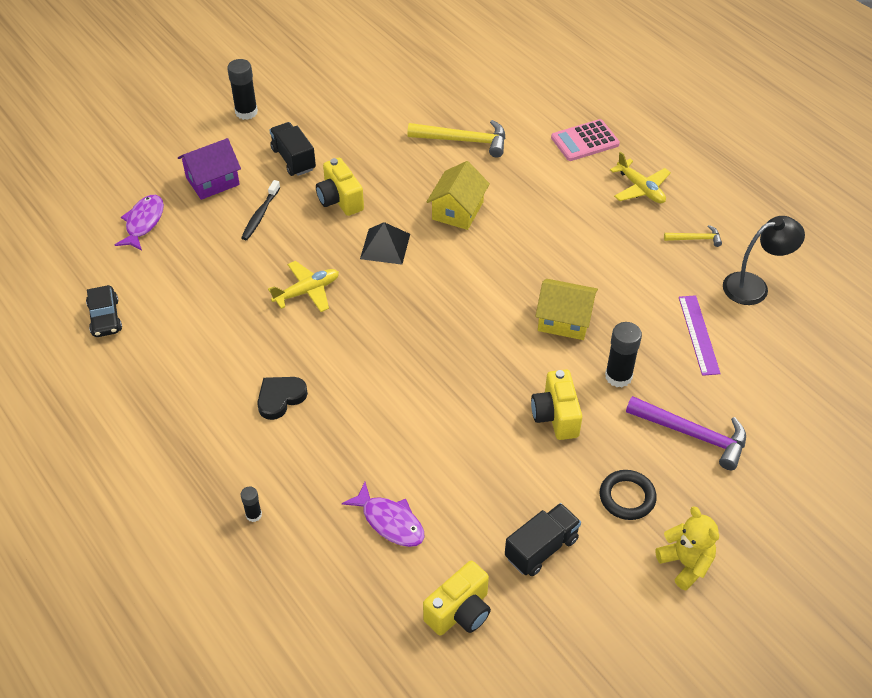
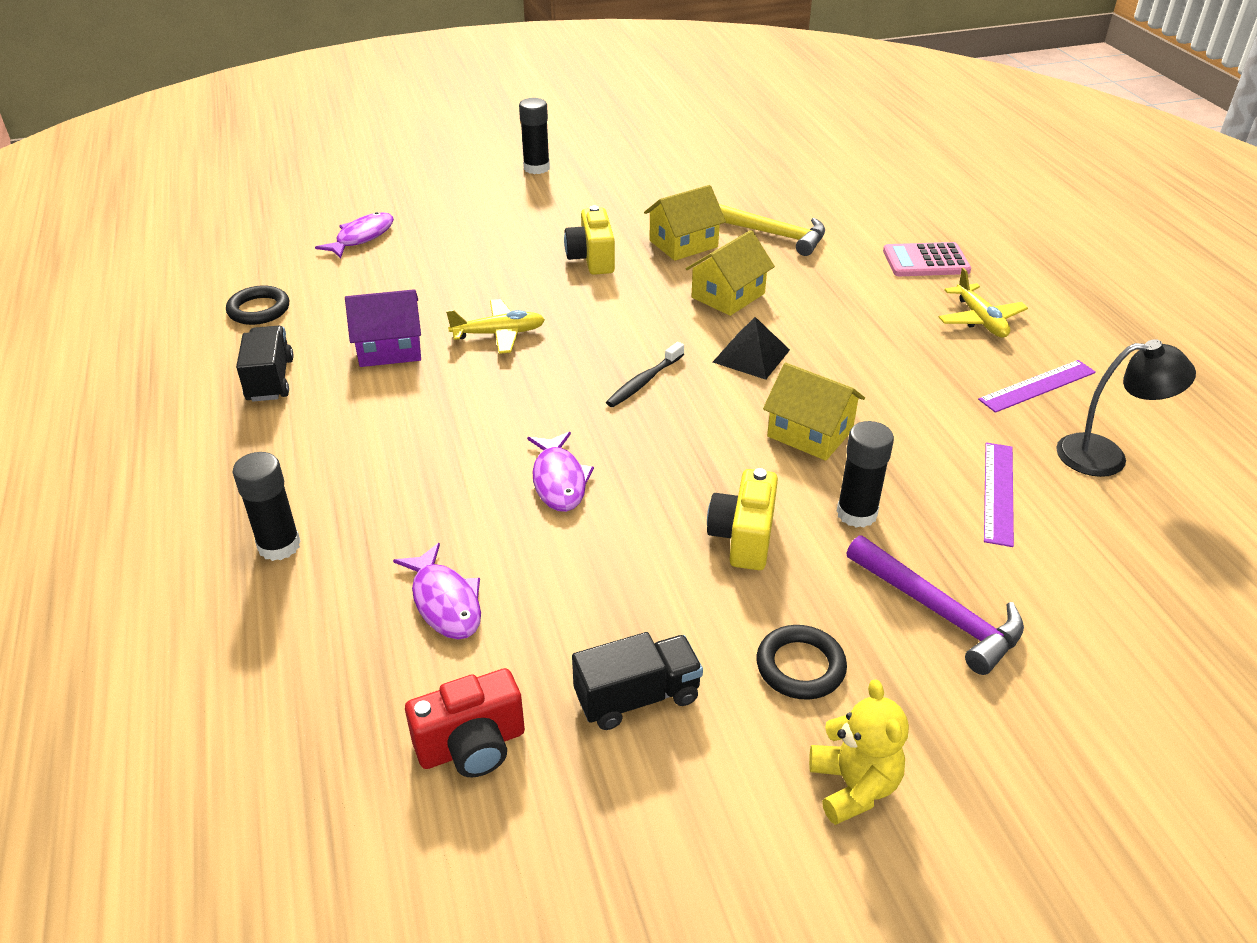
camera: 20 degrees right, 10 degrees down
(105, 318) = (259, 310): black car -> black ring
(212, 181) = (460, 217): purple house -> purple house (390, 349)
(253, 515) = (279, 546): black glue stick -> black glue stick, size x1.85
(260, 215) = (492, 255): black toothbrush -> black toothbrush (644, 381)
(280, 398) = (397, 430): black heart -> none
(293, 159) = (562, 215): black truck -> black truck (270, 380)
(385, 246) = (619, 311): black pyramid -> black pyramid (751, 356)
(402, 167) = (683, 244): none -> yellow house
(416, 407) = (559, 480): none -> purple fish
(460, 612) = (472, 746): yellow camera -> red camera
(696, 239) = (1037, 386): yellow hammer -> purple ruler

